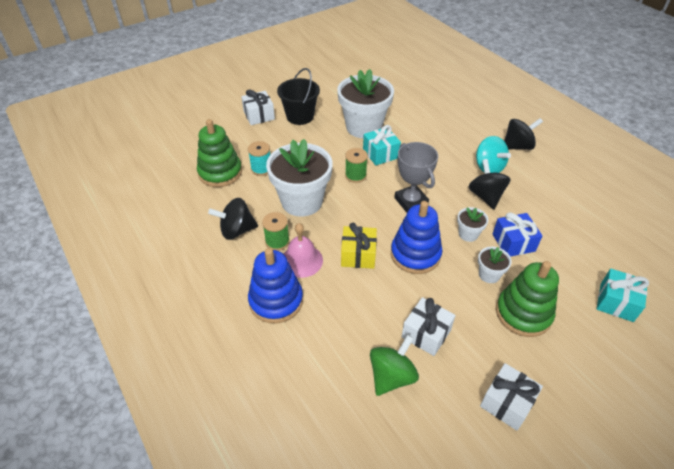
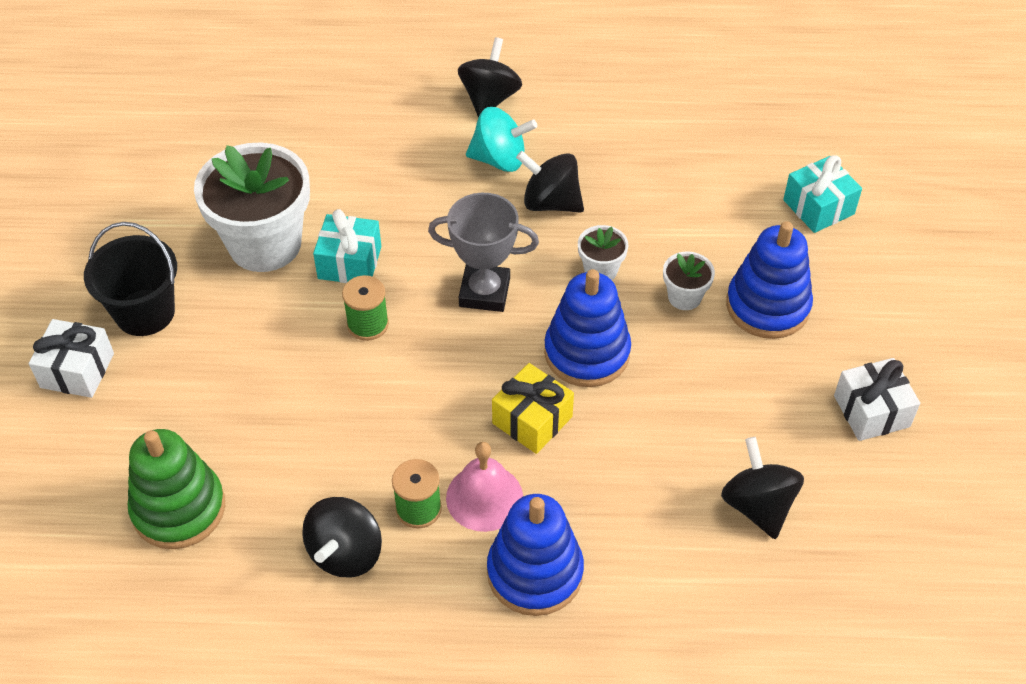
camera: 55 degrees left, 5 degrees up
(261, 169) = (228, 442): turquoise spool -> none
(302, 201) = (360, 428): white flower pot -> none
(391, 376) = (757, 505): green spinning top -> black spinning top
(426, 333) = (722, 427): white gift -> none
(513, 242) = (654, 234): blue gift -> none
(523, 313) = (767, 306): green stacking toy -> blue stacking toy

